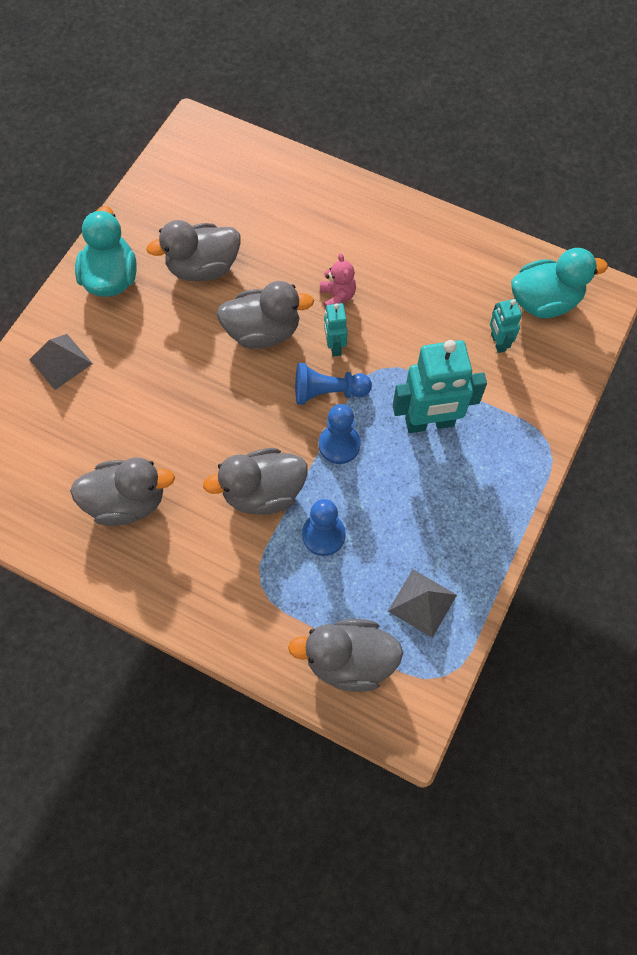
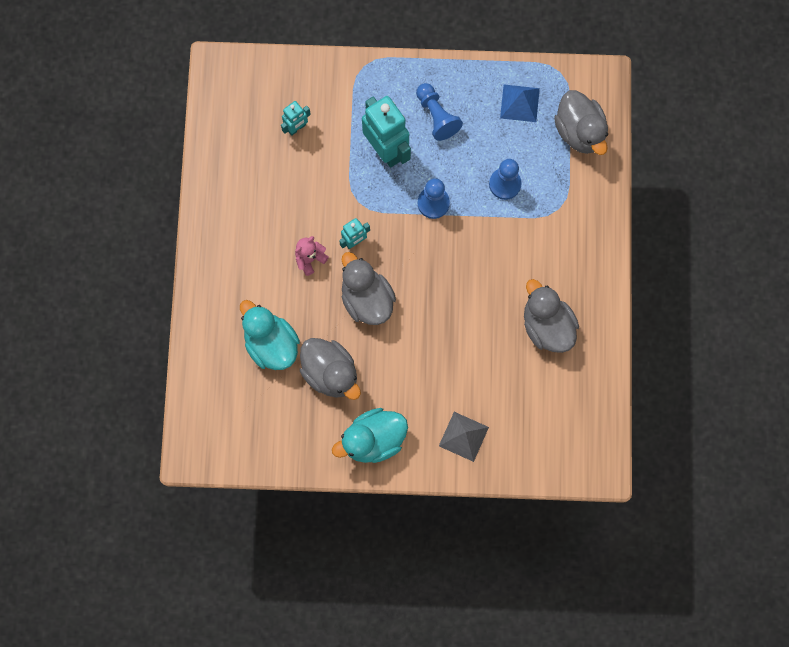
camera: 115 degrees left, 10 degrees up
(263, 492) = (494, 237): grey duck -> none
(328, 392) = (395, 229): blue pawn -> blue pawn (436, 116)
(422, 603) = (520, 103): grey pyramid -> blue pyramid
(544, 301) = (244, 108): turquoise duck -> turquoise duck (271, 344)

